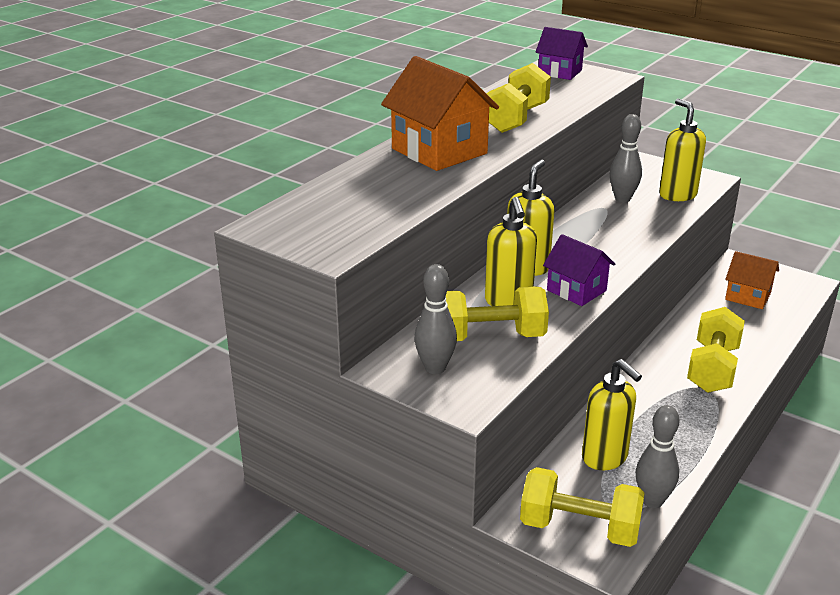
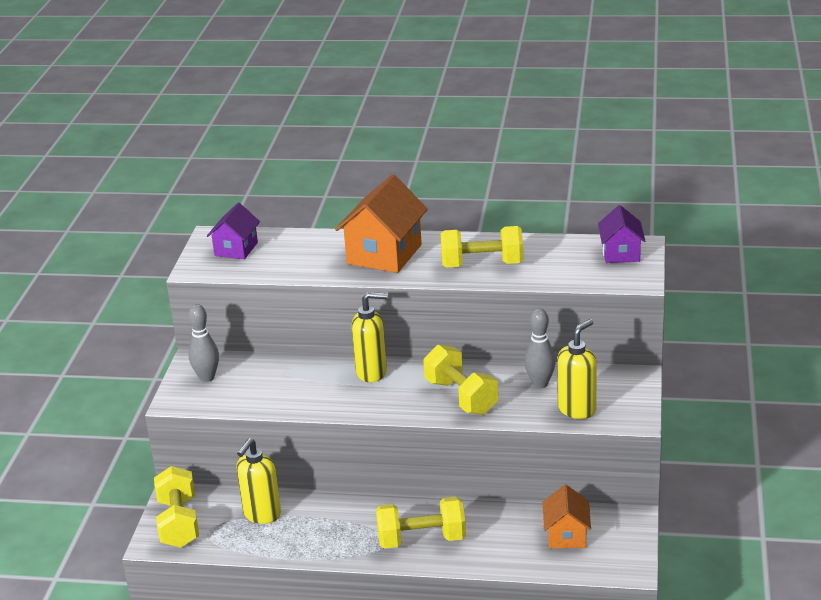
camera: 65 degrees right, 0 degrees up
(490, 337) = (260, 386): yellow dumbbell -> yellow dumbbell (461, 397)
(508, 301) = (314, 379): yellow soap dispenser -> none
(576, 290) = (354, 403): purple house -> purple house (236, 249)
(652, 501) = (226, 547): grey bowling pin -> none

